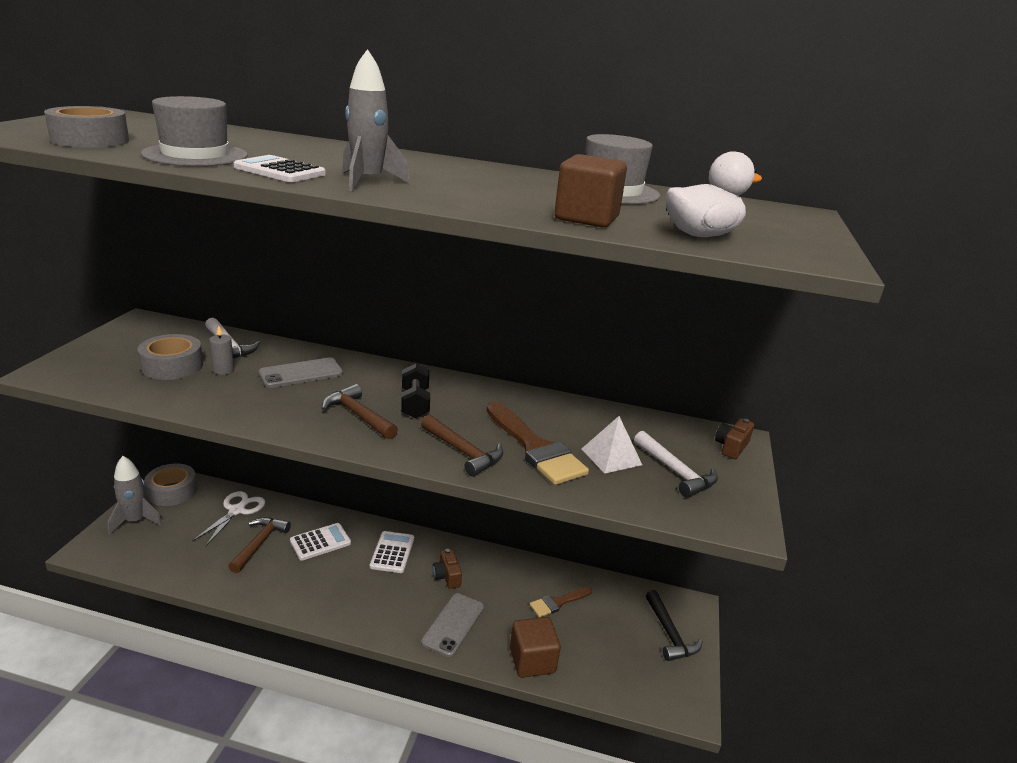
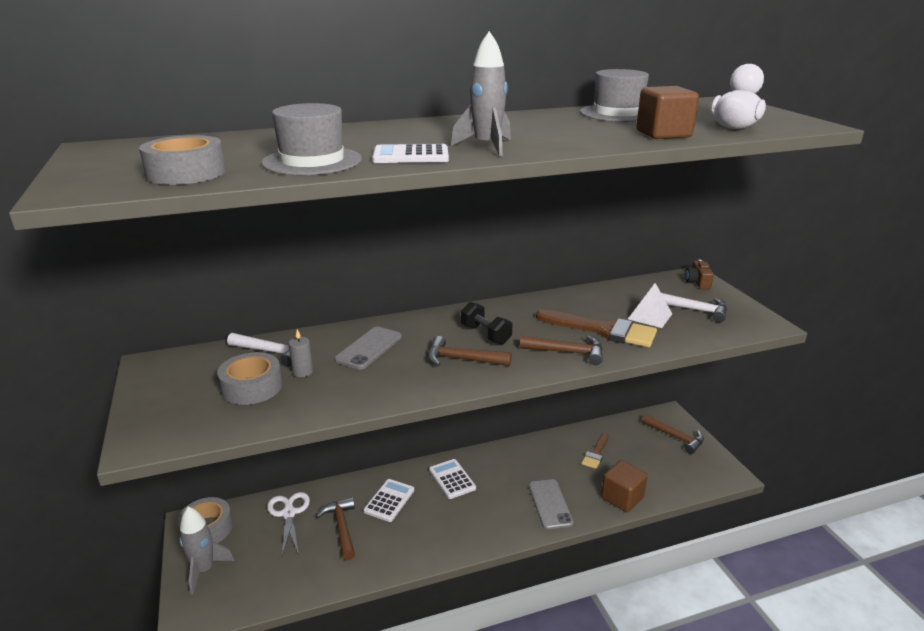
camera: 30 degrees left, 0 degrees up
(447, 576) = (508, 475): brown camera -> none
(669, 633) = (675, 437): black hammer -> brown hammer

